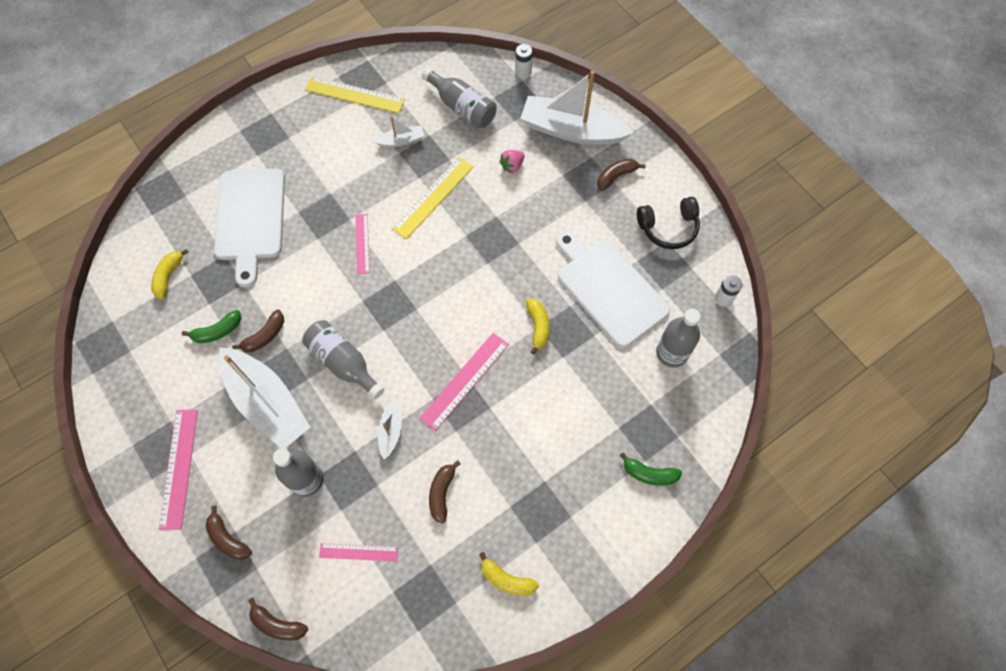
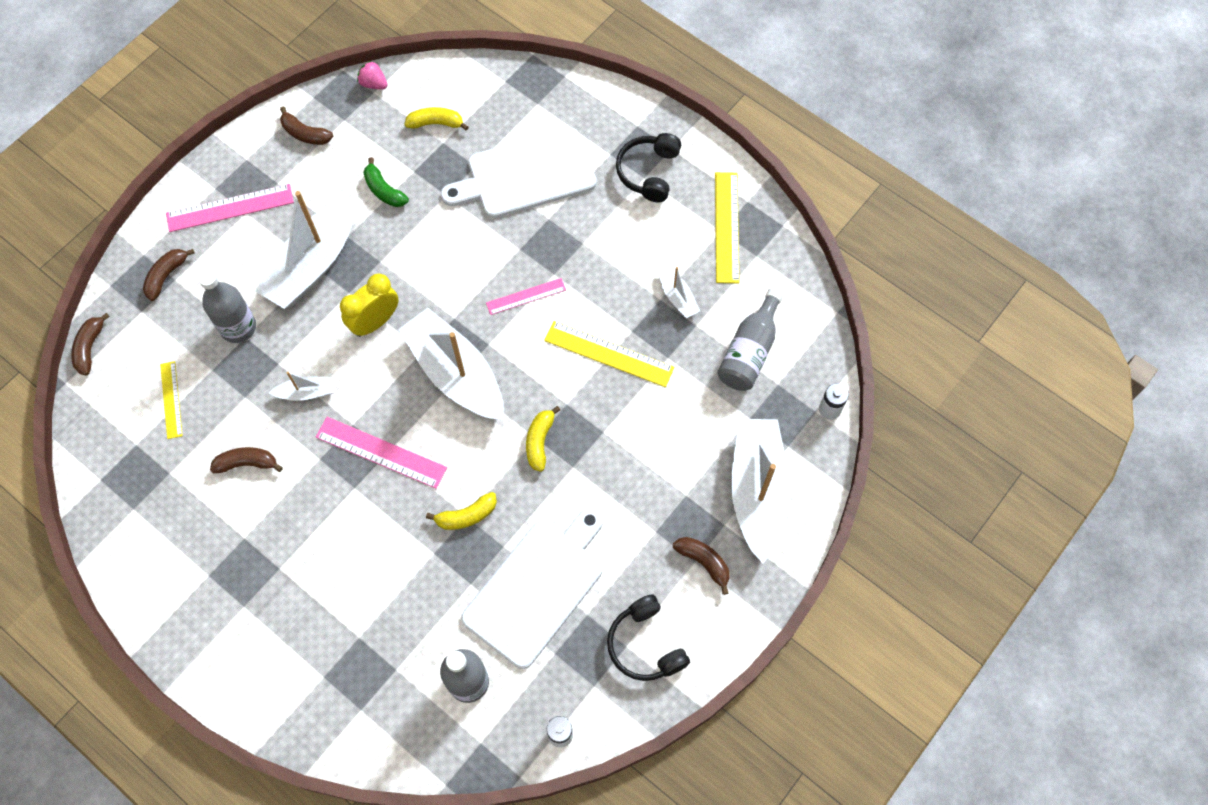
camera: 75 degrees right, 0 degrees up
(265, 336) = (389, 236): brown banana -> brown banana (305, 134)
(285, 133) = (648, 172): none -> black headphones
(343, 362) = (375, 322): grey bottle -> yellow clock
(358, 552) = (171, 400): pink ruler -> yellow ruler
(413, 309) = (456, 373): none -> white boat
(506, 579) = (164, 554): yellow banana -> yellow banana (540, 441)
(512, 166) = (681, 432): pink strawberry -> pink strawberry (373, 84)
(649, 474) = (308, 684): green banana -> none

